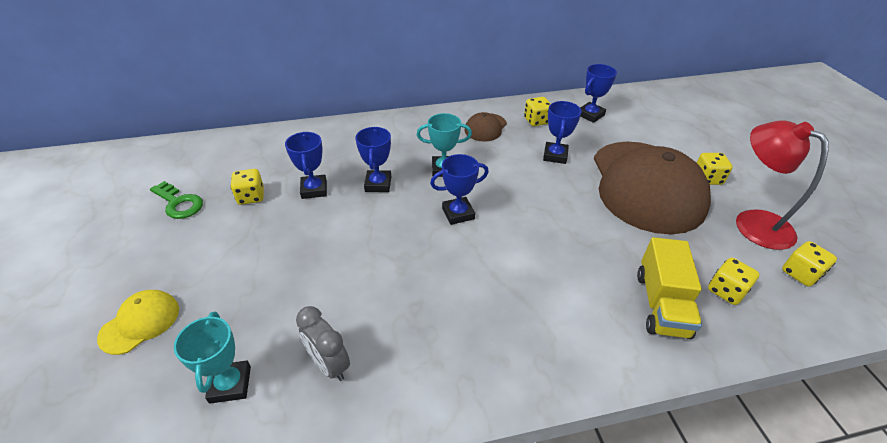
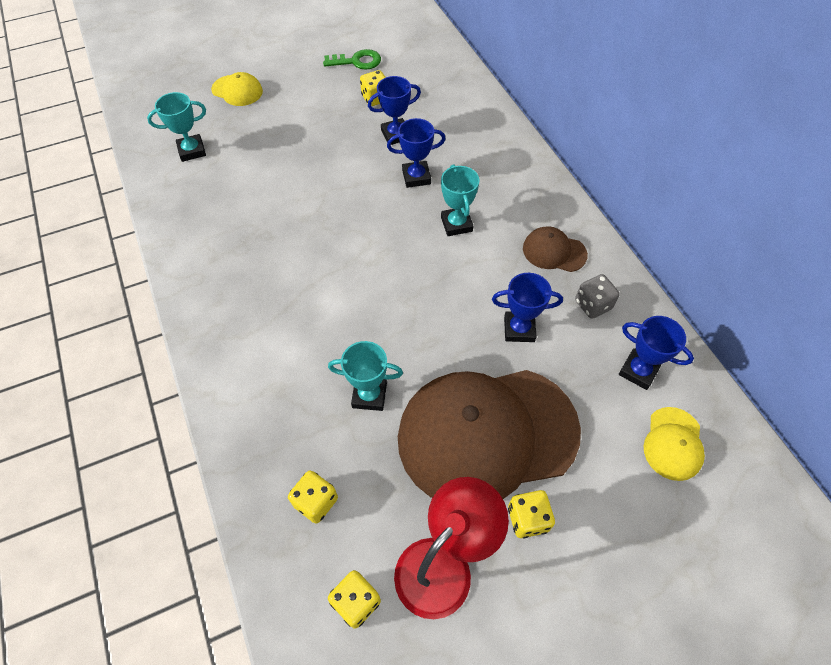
camera: 80 degrees right, 15 degrees up
(179, 203) = (357, 61): green key -> green key turned 120 degrees counterclockwise
(329, 364) = (209, 196): grey clock -> none
(458, 213) = (388, 247): blue trophy -> none
(536, 121) = (593, 305): yellow dice -> grey dice
(618, 245) = (369, 395): none -> turquoise trophy
(641, 114) = (673, 443): none -> yellow cap
(661, 304) = (289, 431): yellow truck -> none

